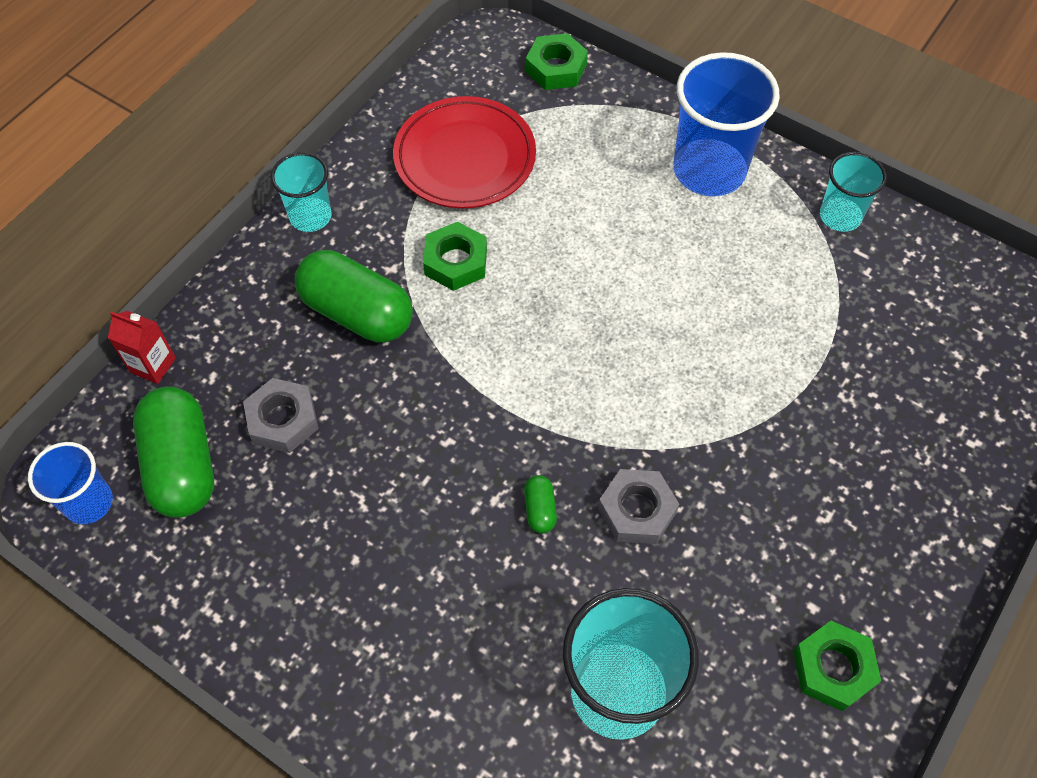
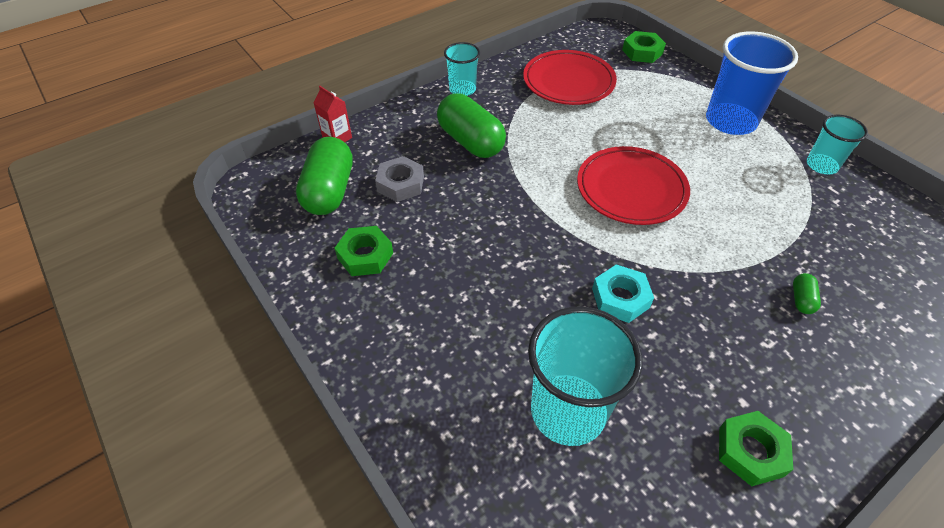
camera: 20 degrees right, 10 degrees down
(89, 502) = (265, 195): blue cup -> none
(455, 262) = (543, 130): green nut -> green nut (365, 255)
(540, 509) = (550, 278): green capsule -> green capsule (801, 299)
(605, 331) = (631, 189): none -> red plate
(637, 510) = (620, 298): grey nut -> turquoise nut

